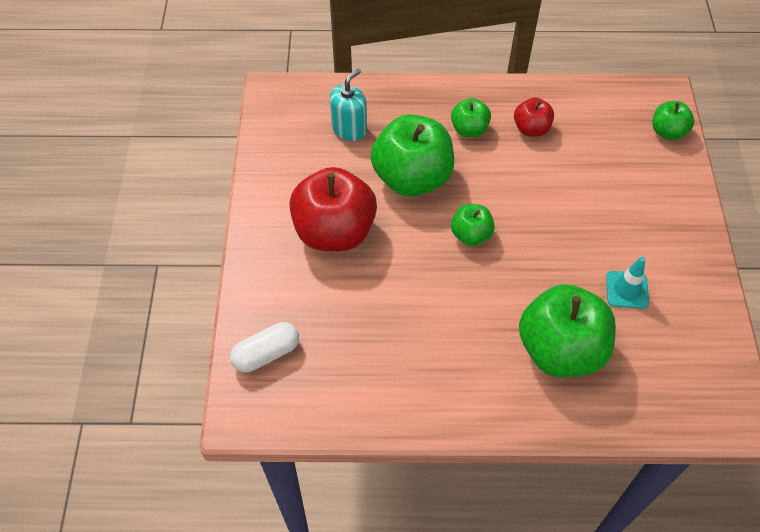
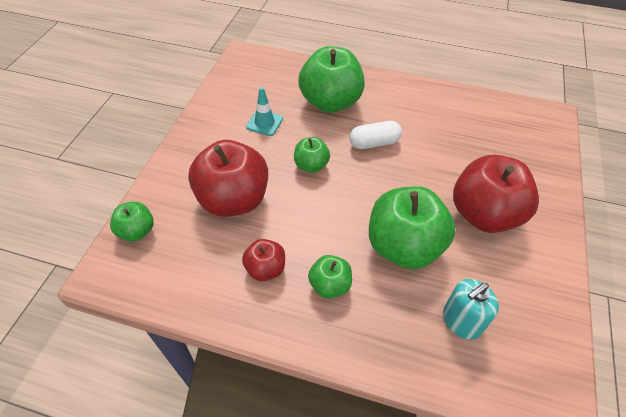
camera: 165 degrees left, 5 degrees down
(266, 354) = (538, 142): white capsule -> white capsule (374, 143)
(471, 235) = (365, 184): green apple -> green apple (311, 165)
(599, 183) = (233, 200): none -> red apple

